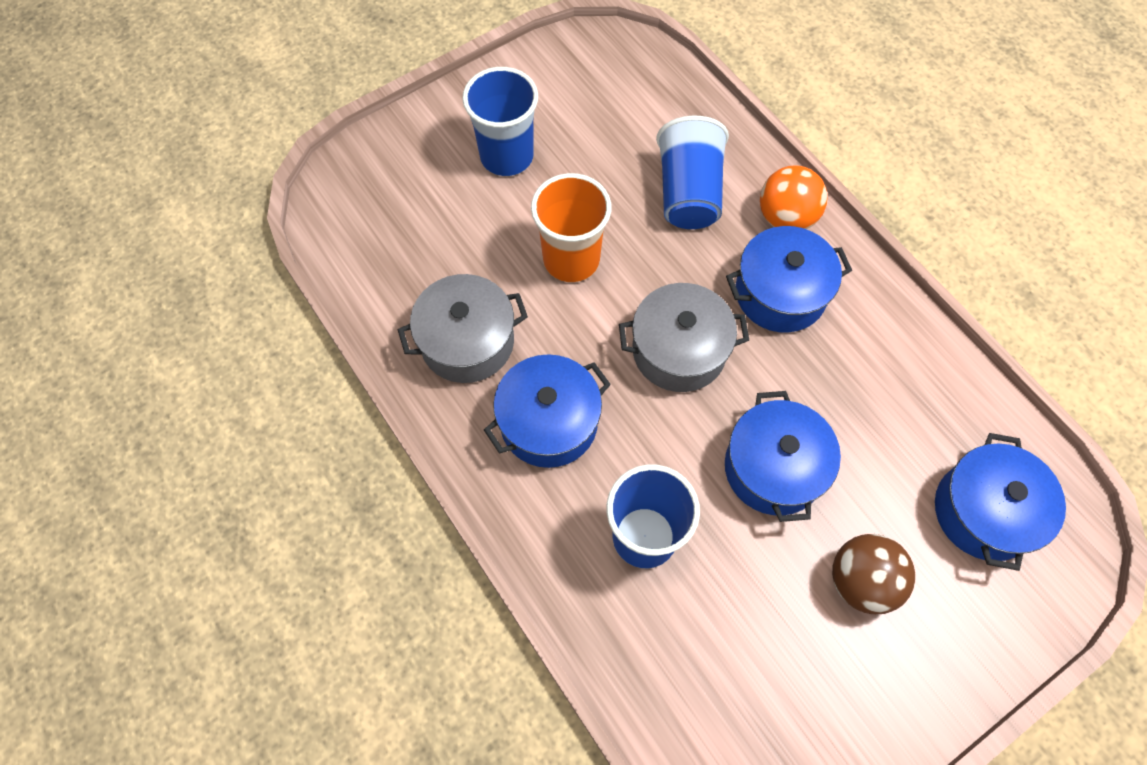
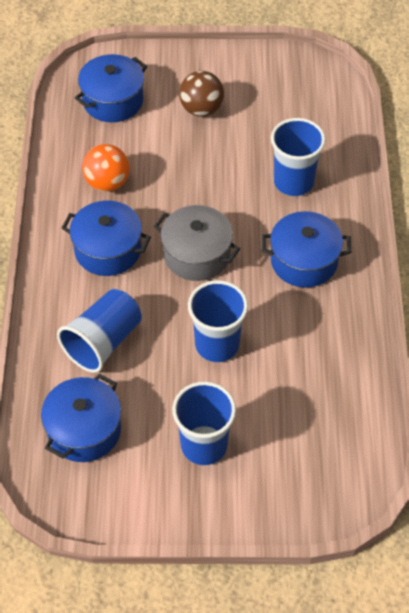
camera: 145 degrees left, 10 degrees down
(467, 342) = (321, 332): grey pot -> none
(571, 259) = (217, 344): orange cup -> blue cup
(773, 468) = (198, 173): blue pot -> blue pot (84, 430)
(786, 217) = (58, 289): orange ball -> orange ball (107, 183)

